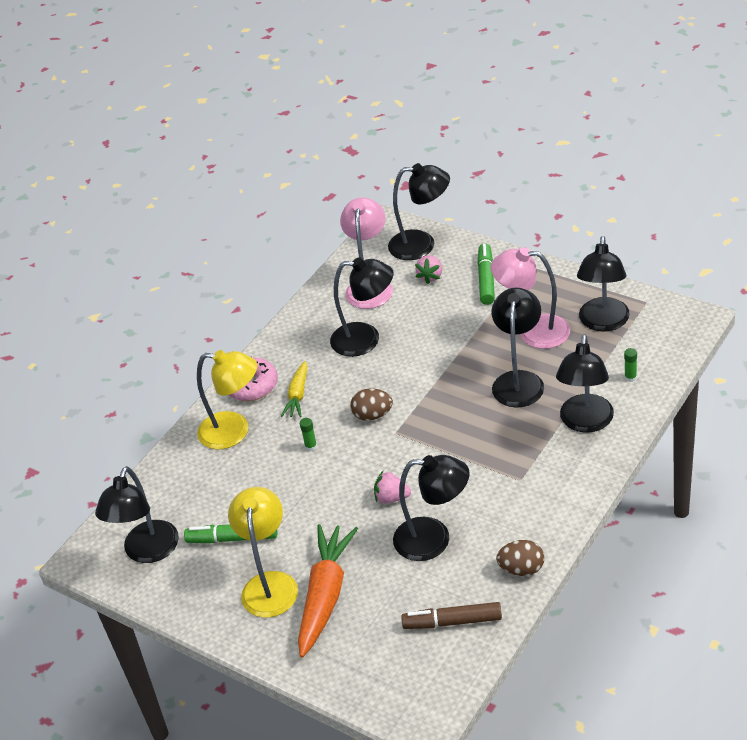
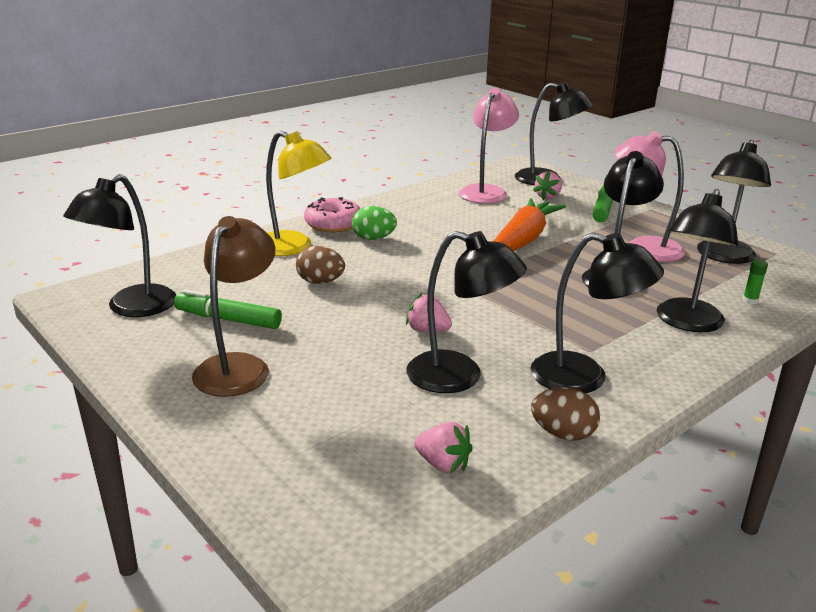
camera: 10 degrees right, 15 degrees down
(270, 584) = (238, 366): yellow lamp -> brown lamp
(298, 395) = (373, 238): yellow carrot -> green egg
(311, 446) = (363, 273): green glue stick -> none
(326, 595) = (295, 393): orange carrot -> orange carrot (523, 240)
(366, 340) = (463, 219): black lamp -> black lamp (584, 377)
(372, 415) = (442, 266): brown egg -> brown egg (320, 282)
(452, 622) = (443, 464): brown marker -> pink strawberry

